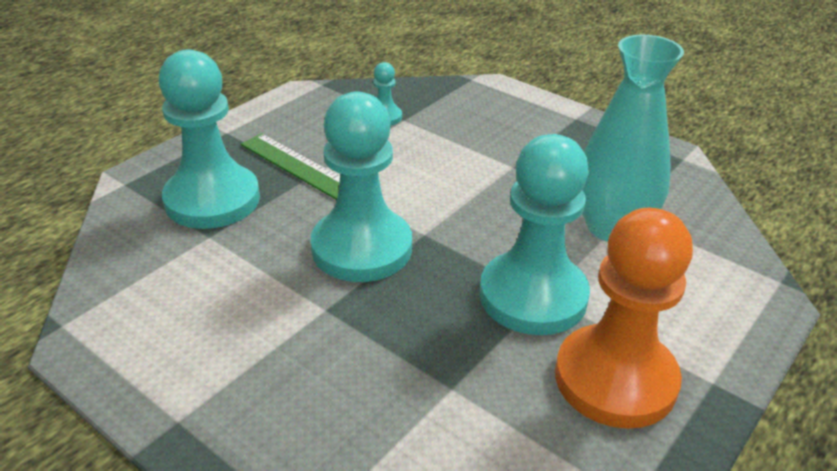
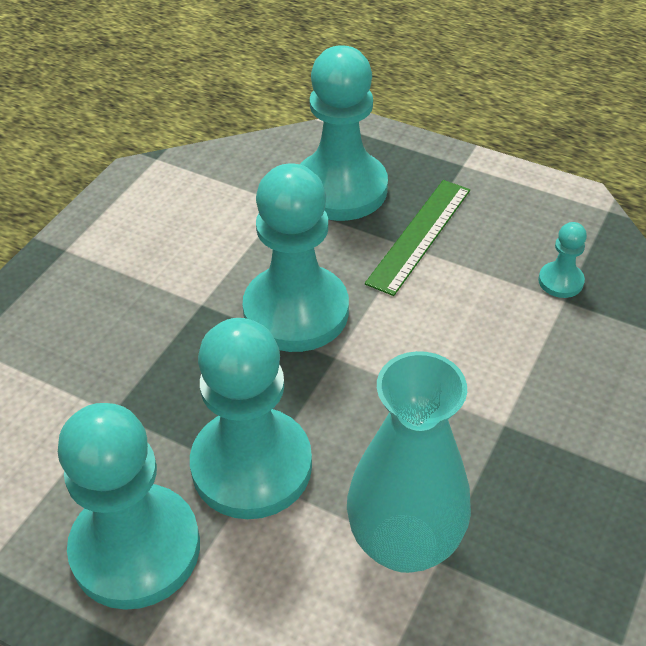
camera: 80 degrees right, 10 degrees up
(615, 379) = (136, 548): orange pawn -> turquoise pawn

